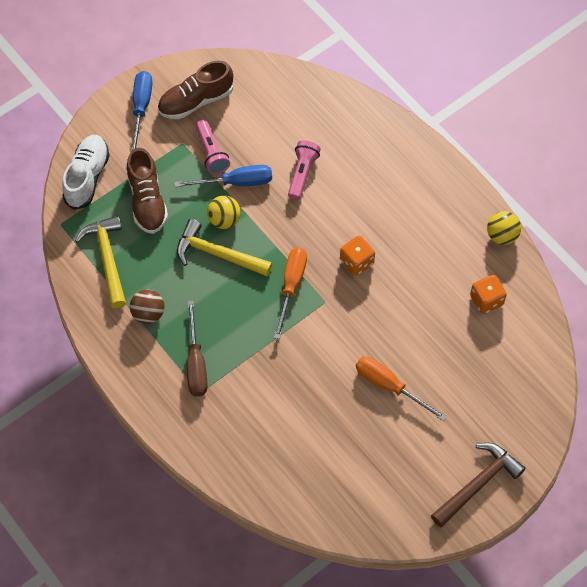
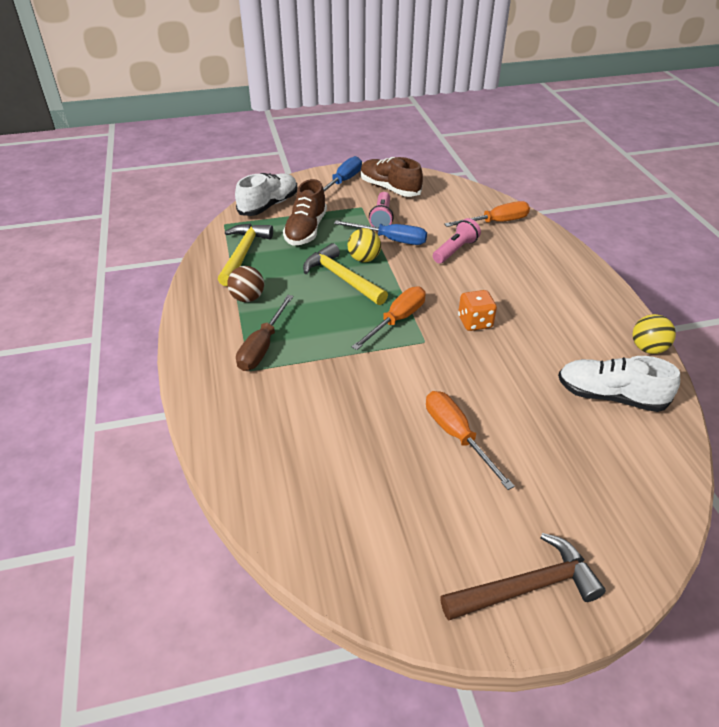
camera: 25 degrees right, 20 degrees down
(196, 101) = (389, 188): brown shoe -> brown shoe turned 45 degrees clockwise
(323, 116) = (496, 222): none -> orange screwdriver
(486, 300) = (610, 396): orange dice -> white shoe

